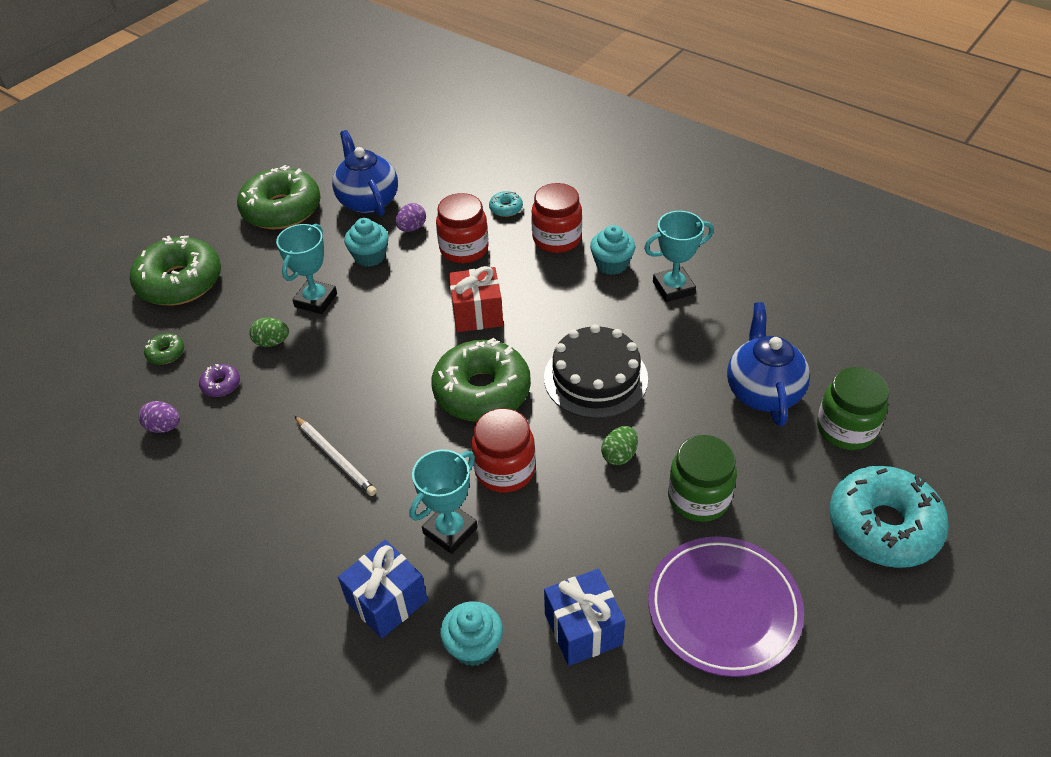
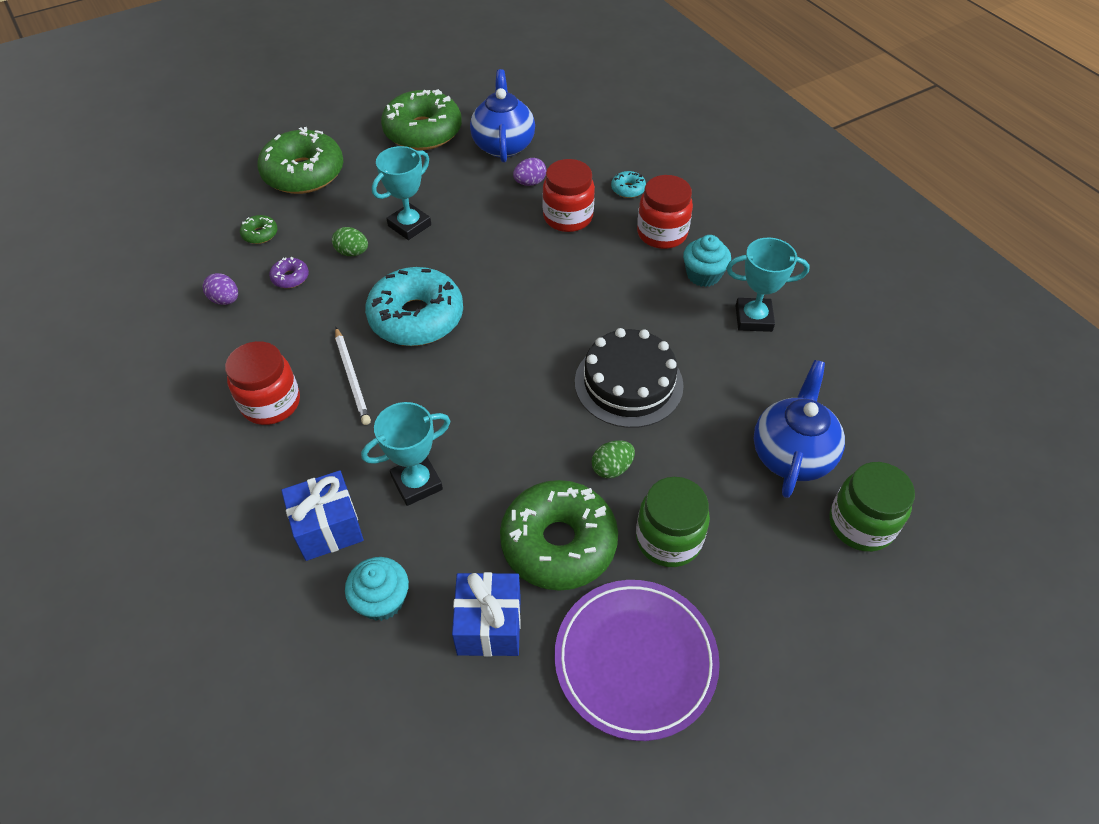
camera: 20 degrees right, 5 degrees up
(370, 256) = (478, 198): turquoise cupcake -> none
(477, 313) = (548, 283): red gift -> none
(482, 391) = (514, 360): green donut -> green donut (558, 543)
(505, 470) = (496, 443): red jar -> red jar (271, 403)
(883, 526) = (848, 641): turquoise donut -> turquoise donut (416, 317)

